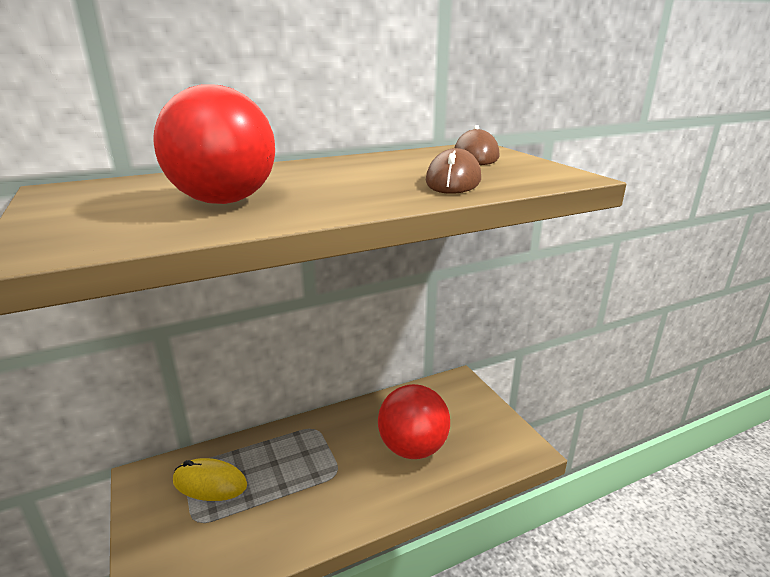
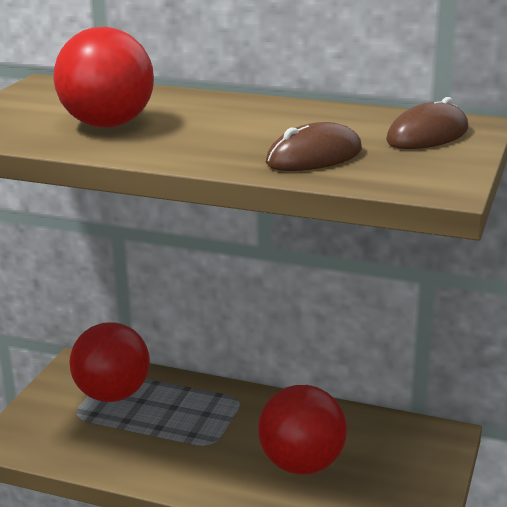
camera: 45 degrees right, 0 degrees up
(210, 483) = (112, 394): yellow mouse -> red ball

